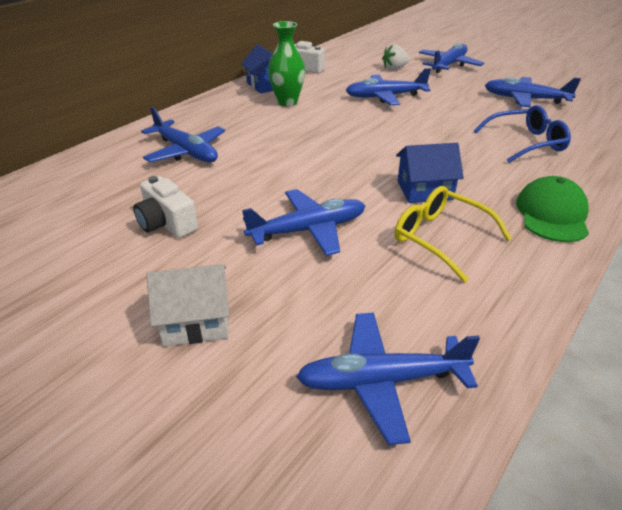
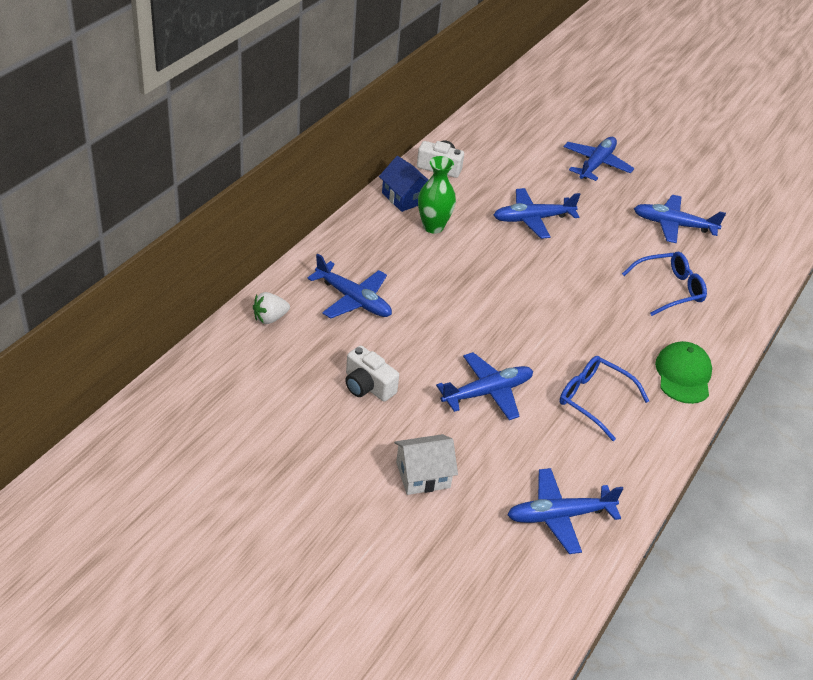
camera: 10 degrees left, 5 degrees up
(394, 68) = (537, 169): white strawberry -> white strawberry (270, 318)
(425, 190) = (579, 348): blue house -> none
(440, 238) = (594, 400): yellow glasses -> blue glasses

